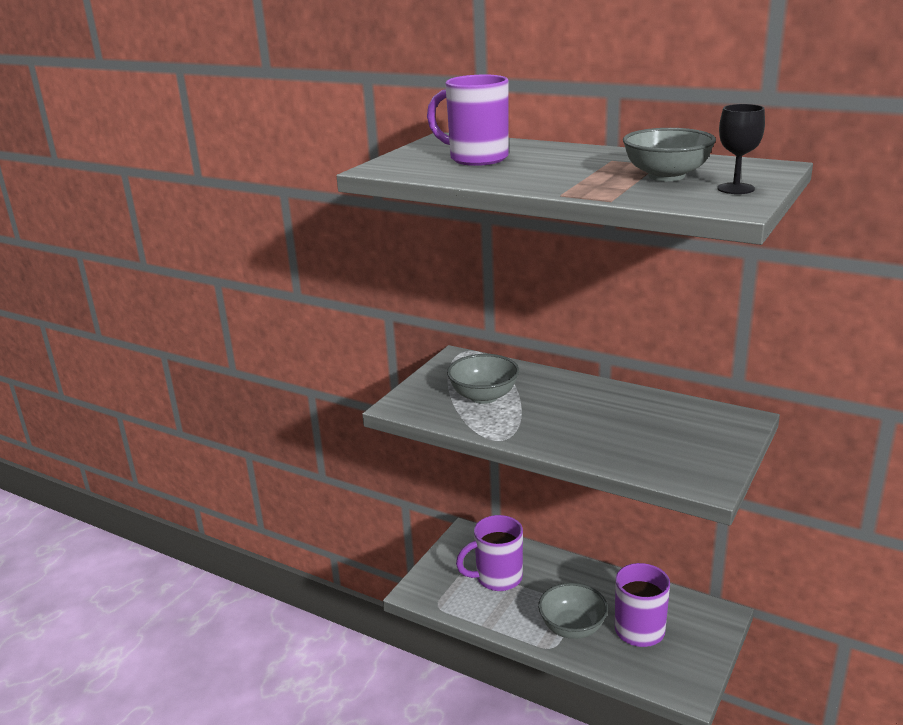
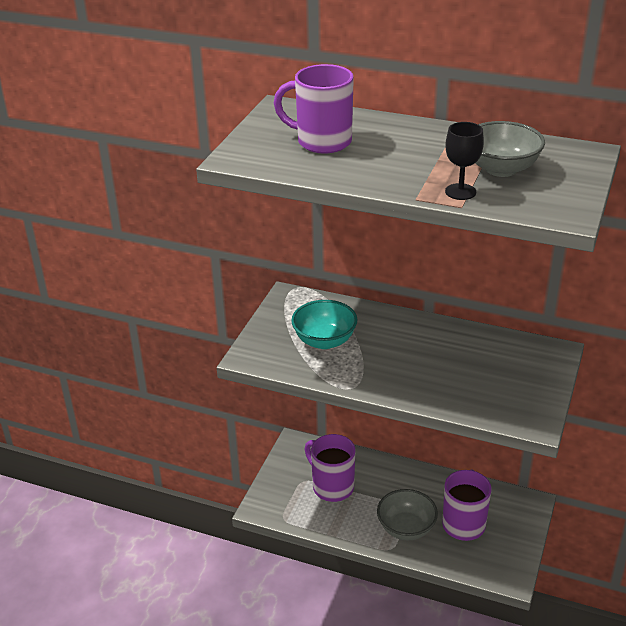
camera: 10 degrees left, 10 degrees up
(484, 396) = (324, 341): grey bowl -> turquoise bowl
(497, 578) = (331, 486): purple mug -> purple mug turned 75 degrees clockwise
(735, 189) = (564, 187): black goblet -> black goblet (460, 192)

